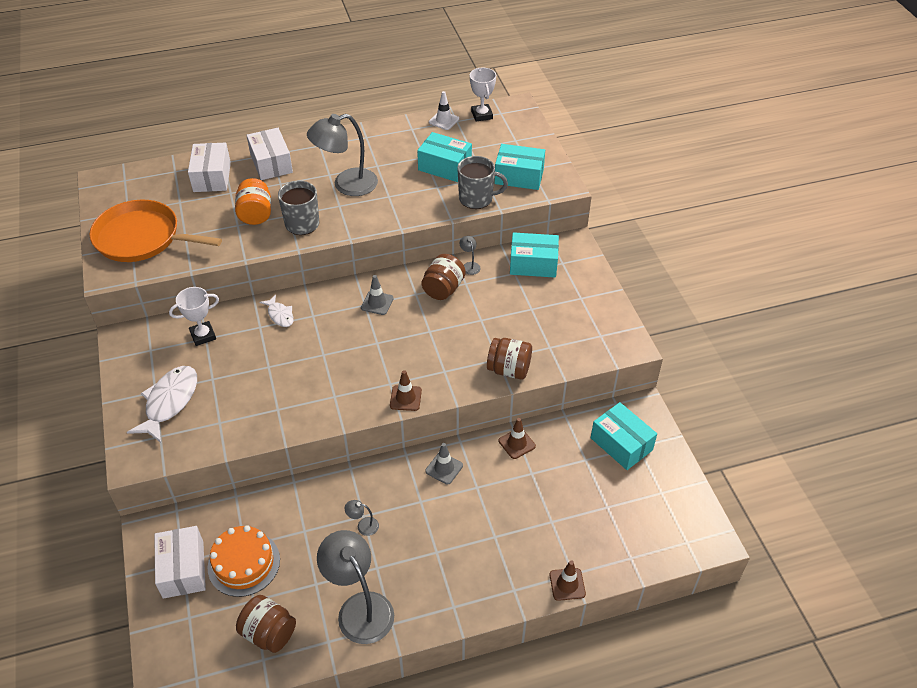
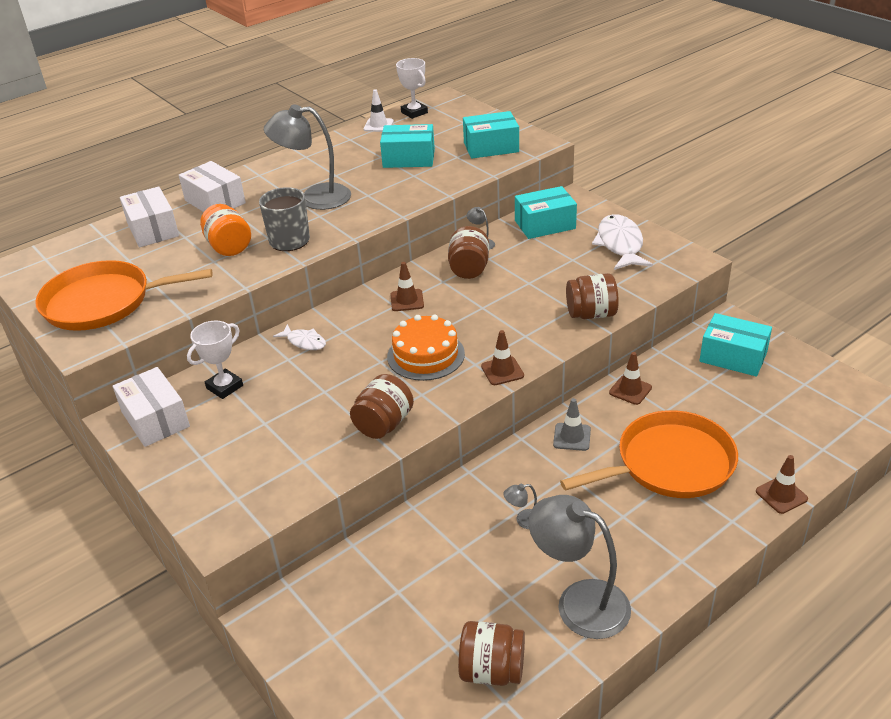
camera: 20 degrees left, 10 degrees down
(169, 402) = (226, 461): white fish -> white fish (620, 244)
(183, 569) = (338, 644): white box -> white box (155, 419)
(244, 563) = (410, 609): orange cake -> orange cake (426, 355)
(292, 412) = (384, 424): none -> brown jar
(346, 185) = (314, 198): grey lamp -> grey lamp turned 45 degrees clockwise
(377, 303) = (407, 300): grey traffic cone -> brown traffic cone
(476, 199) = (462, 174): grey mug -> none
(501, 521) = (669, 464): none -> orange pan

